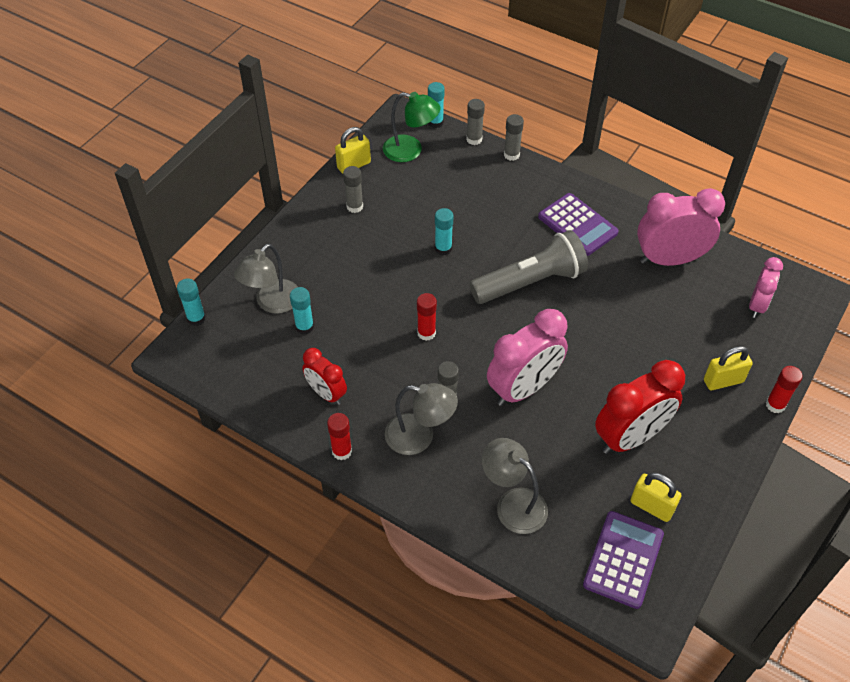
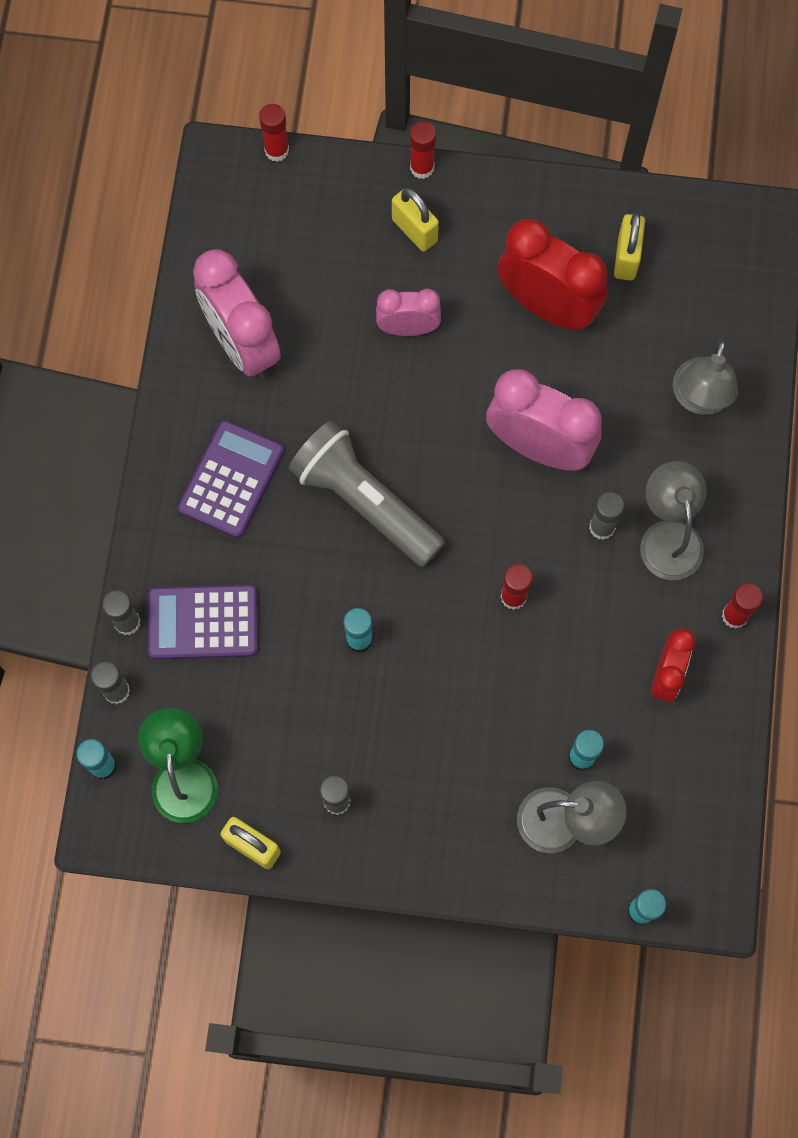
camera: 115 degrees left, 20 degrees up
(623, 559) = (705, 266): purple calculator -> purple calculator (203, 623)
(757, 305) = (274, 222): pink clock -> pink clock (408, 328)
(815, 326) = (276, 150): none -> red glue stick

